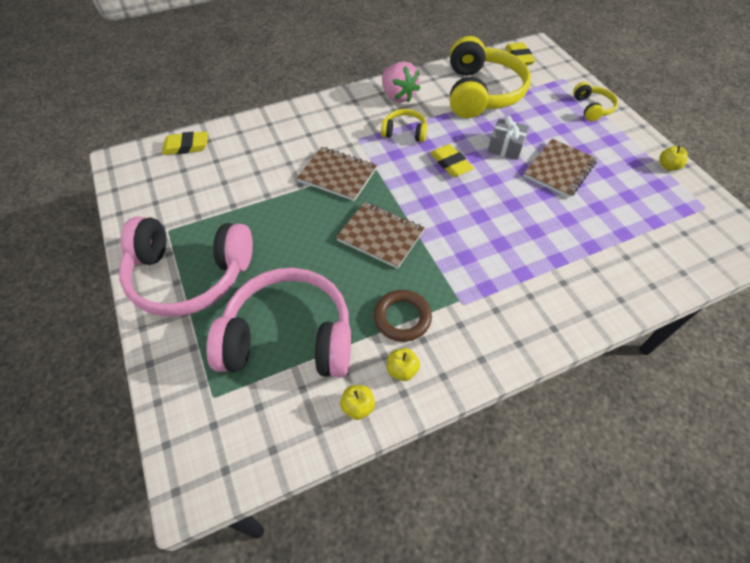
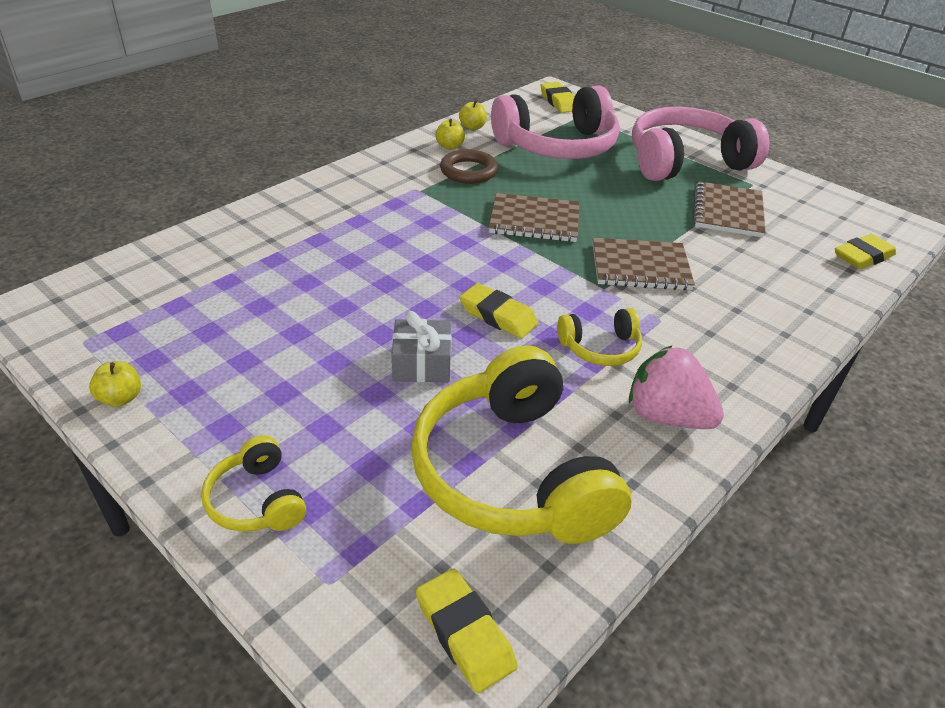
camera: 155 degrees right, 15 degrees down
(212, 444) = (559, 102): none -> yellow eraser
(559, 169) = (323, 346): brown notebook -> brown notebook (728, 212)

